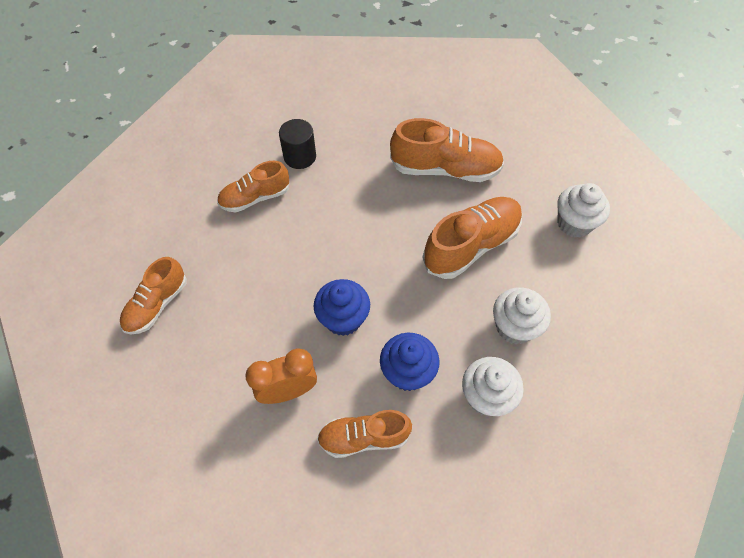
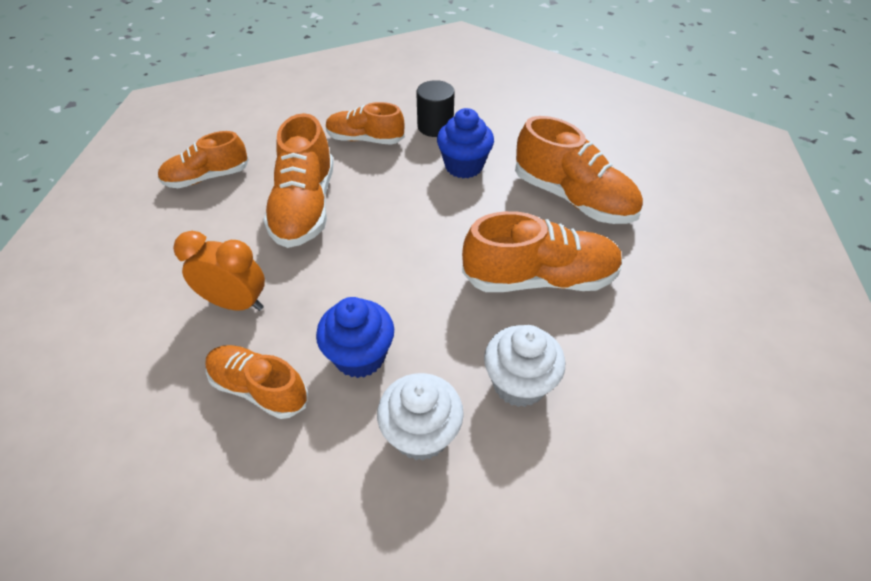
camera: 35 degrees right, 10 degrees down
(264, 284) = (305, 207): none -> orange shoe
(343, 319) = (345, 272): blue cupcake -> blue cupcake (464, 166)
(574, 223) = (689, 320): white cupcake -> none

